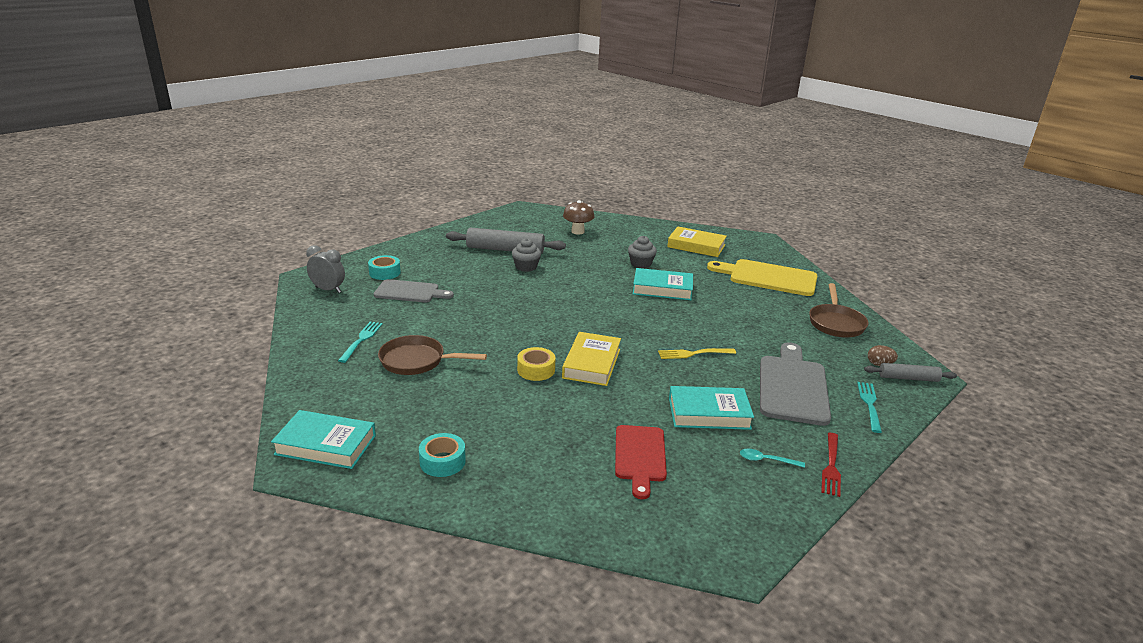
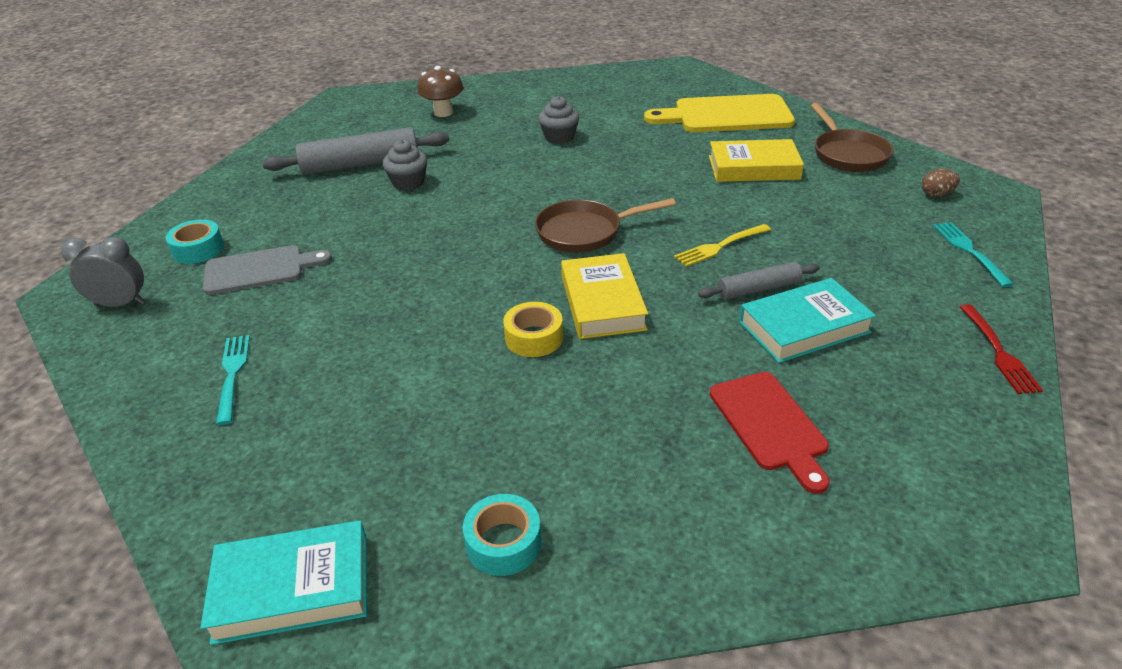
camera: 20 degrees left, 10 degrees up
(417, 361) = (347, 381): brown pan -> brown pan (585, 232)
(662, 289) = (612, 165): turquoise book -> none
(696, 246) = (610, 95): yellow book -> yellow book (753, 167)
(766, 460) = (922, 371): turquoise spoon -> none
(793, 387) = (869, 255): grey cutting board -> none
(908, 378) = (980, 202): grey rolling pin -> grey rolling pin (758, 289)

